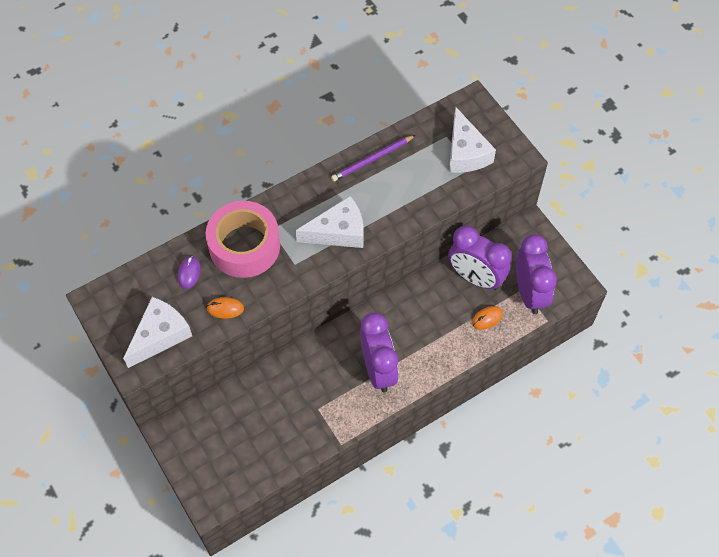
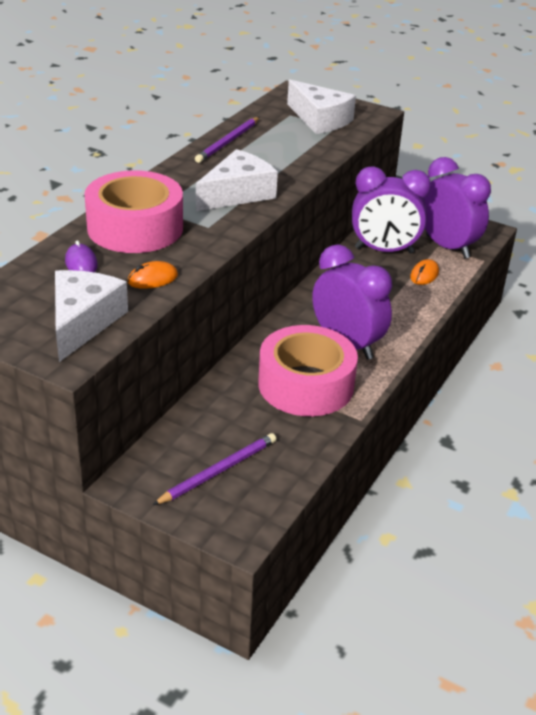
camera: 30 degrees left, 25 degrees down
(225, 448) = (218, 471): none -> purple pencil
(325, 396) = (306, 385): none -> pink tape

